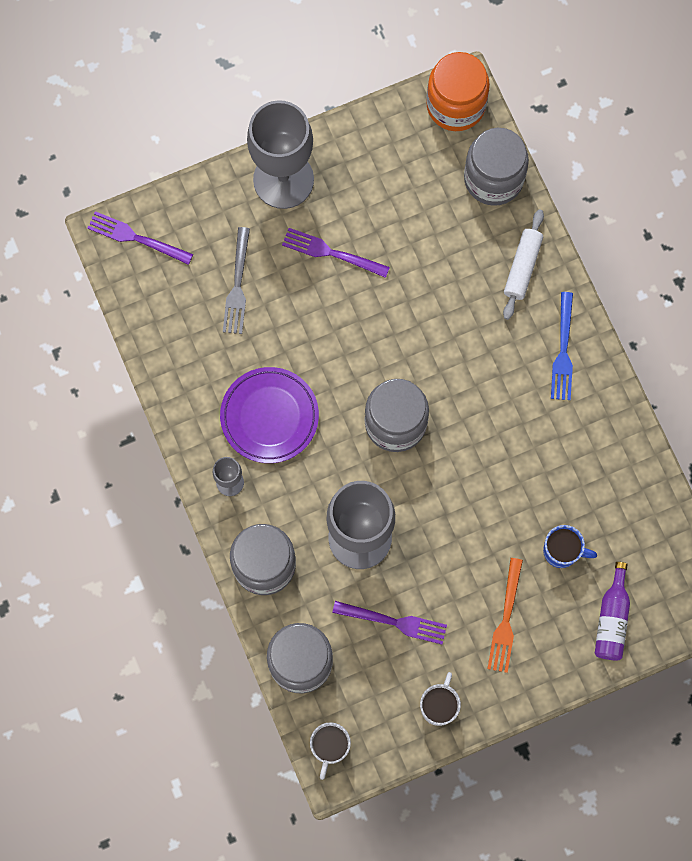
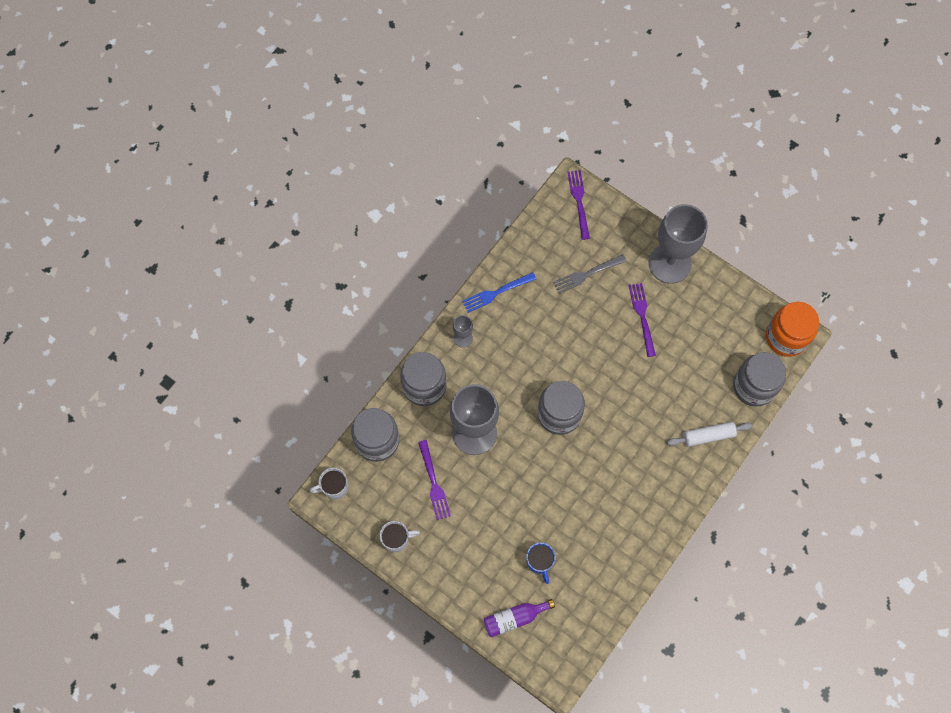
camera: 60 degrees right, 5 degrees down
(269, 416) = (517, 338): purple plate -> none
(506, 619) = (475, 551): orange fork -> none
(563, 350) = (670, 491): blue fork -> blue fork (496, 292)

